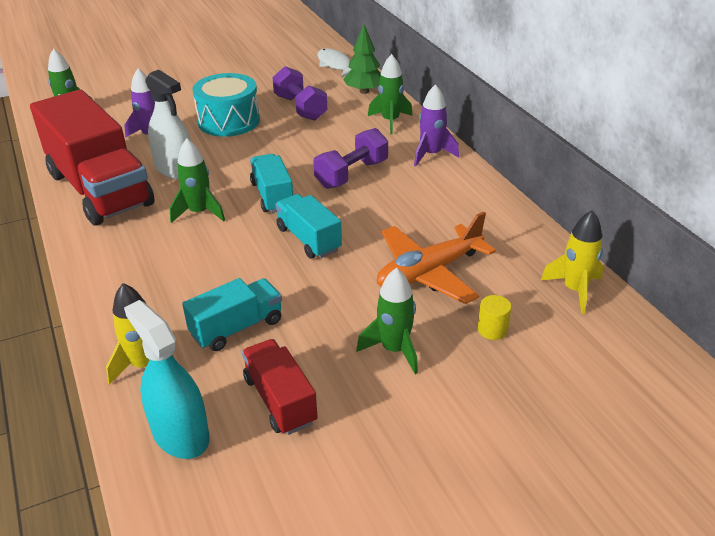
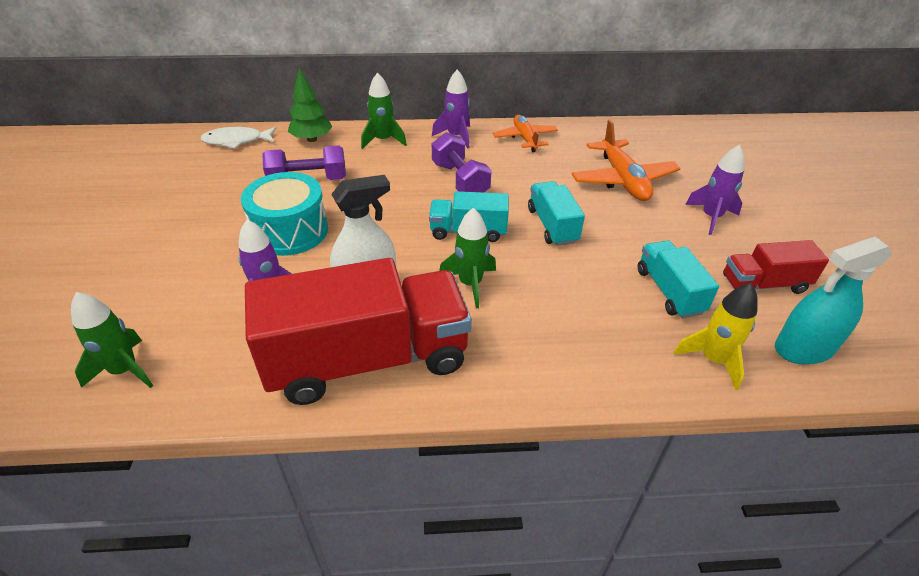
camera: 70 degrees left, 5 degrees up
(308, 239) = (552, 225): turquoise truck -> turquoise truck turned 90 degrees clockwise
(394, 349) = (711, 217): green rocket -> purple rocket
(464, 194) = (525, 138): none -> orange plane
(492, 329) = (695, 173): yellow cylinder -> none
(574, 290) = (660, 133): yellow rocket -> none

